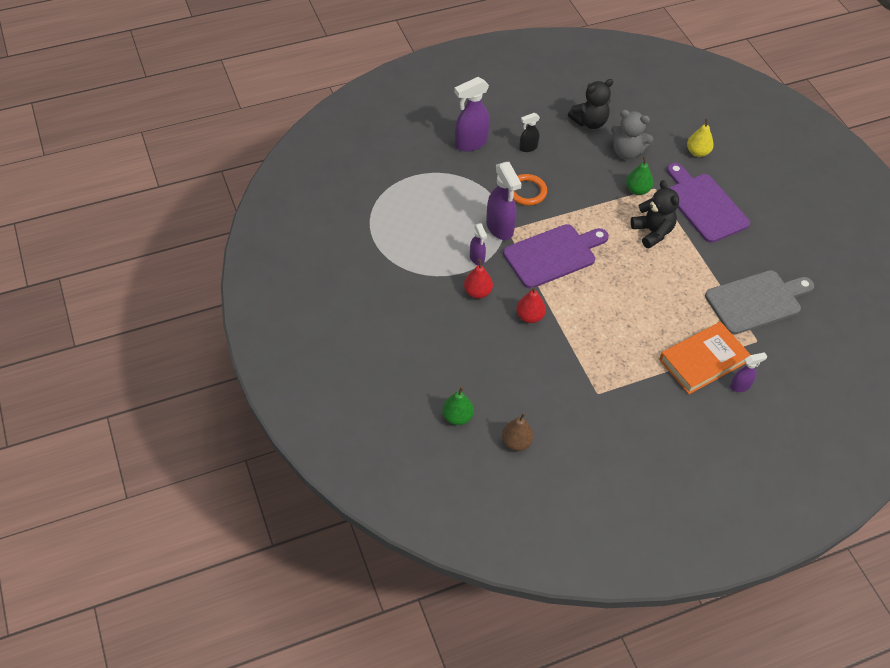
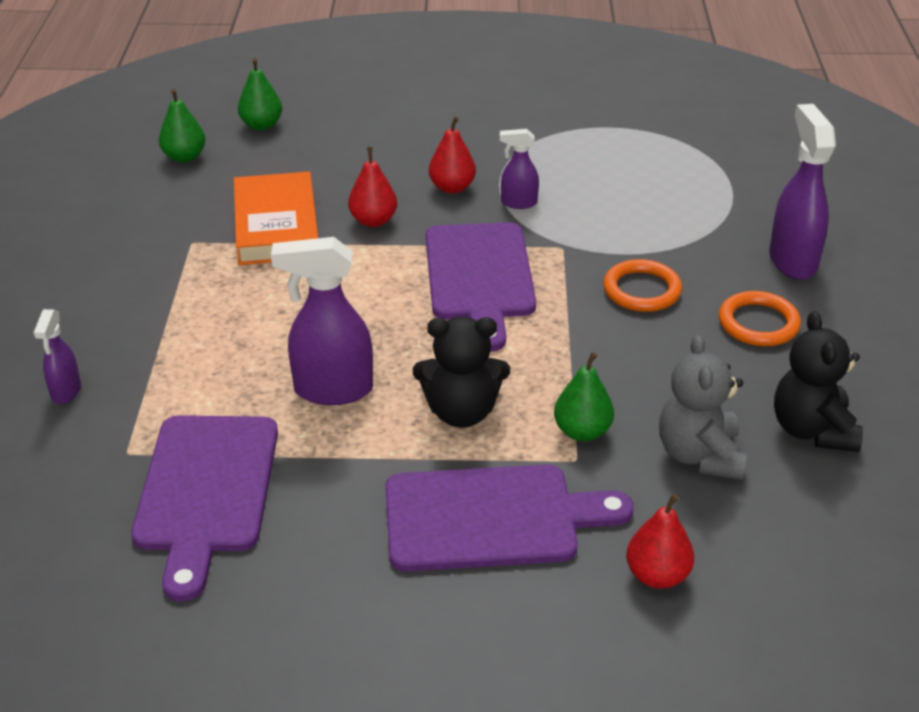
camera: 115 degrees right, 15 degrees down
(500, 228) = (570, 240): purple spray bottle -> purple spray bottle (332, 390)
(516, 442) = (184, 157): brown pear -> green pear
(528, 148) = (758, 323): black spray bottle -> orange ring
(627, 152) = (699, 455): grey teddy bear -> grey teddy bear turned 45 degrees counterclockwise
(697, 152) = (657, 575): yellow pear -> red pear
(703, 361) = (148, 367): orange book -> orange book (277, 226)
(757, 301) = (206, 491): grey cutting board -> purple cutting board

